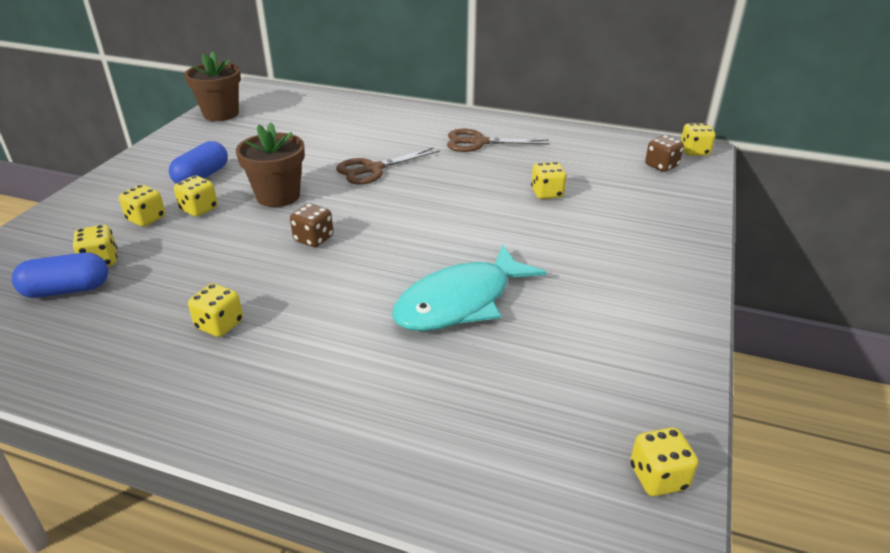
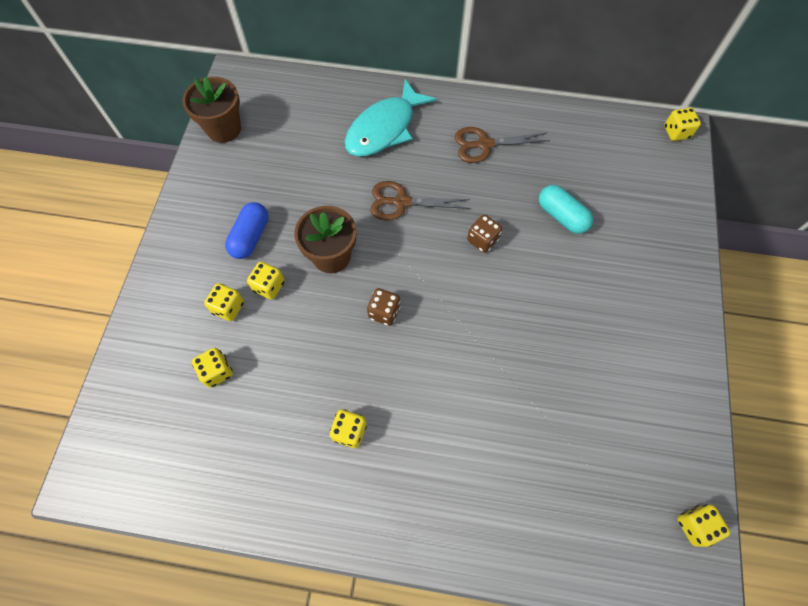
camera: 10 degrees left, 30 degrees up
(67, 290) = (207, 412): blue capsule -> none
(373, 169) = (401, 202): brown scissors -> brown scissors turned 45 degrees clockwise
(460, 302) = (525, 373): turquoise fish -> turquoise fish (384, 128)
(547, 193) = (561, 216): yellow dice -> turquoise capsule
(661, 166) = (651, 159): brown dice -> brown dice (482, 240)

